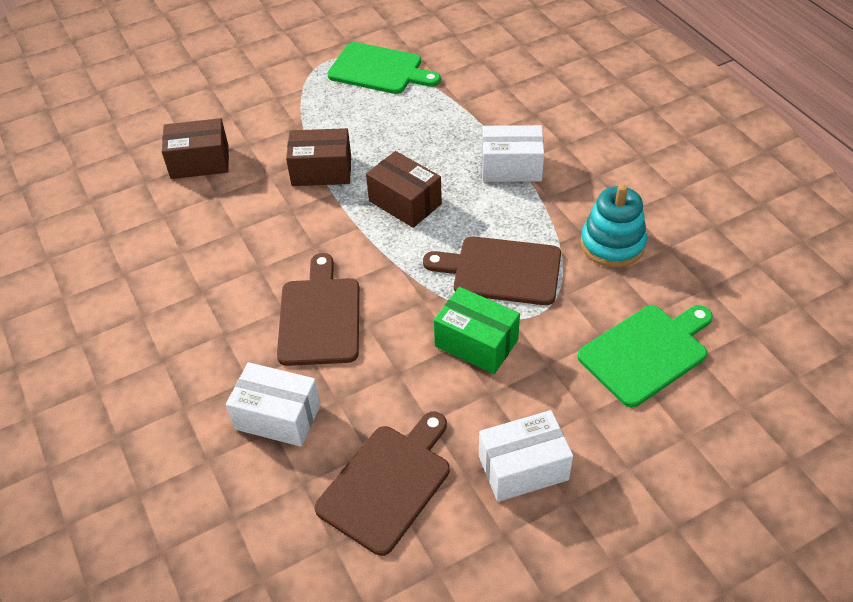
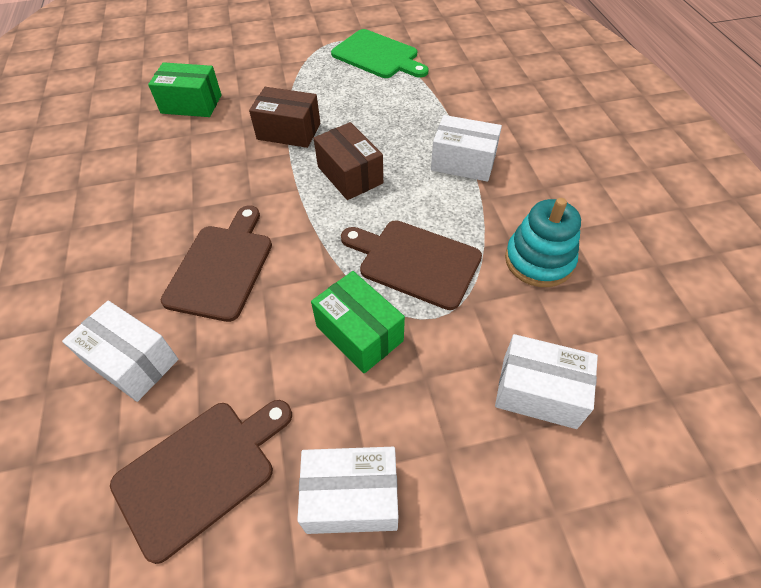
camera: 15 degrees right, 5 degrees up
(200, 162) = (191, 104): brown box -> green box
(646, 352) = (538, 392): green cutting board -> white box

